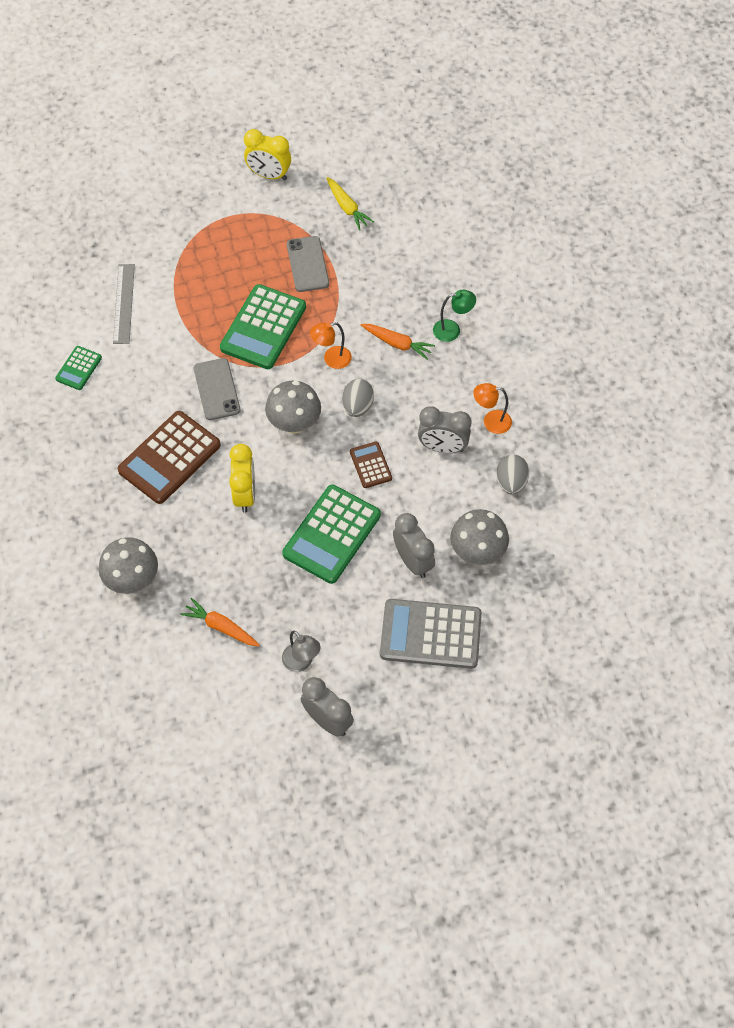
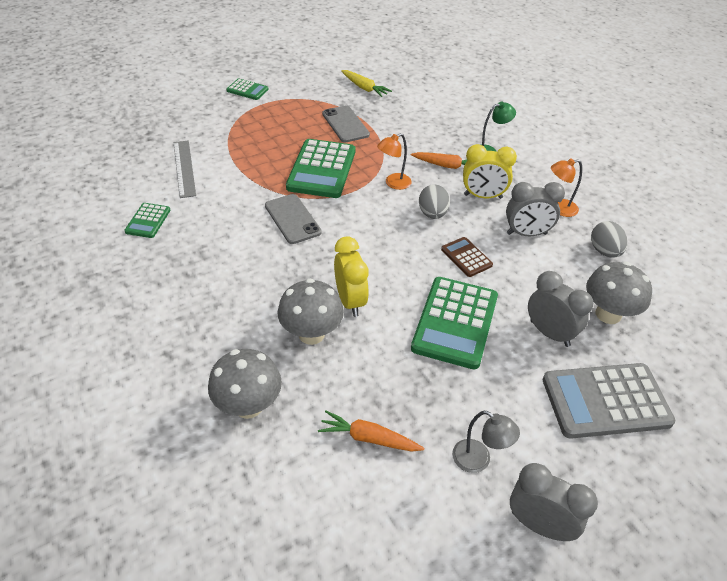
camera: 15 degrees left, 15 degrees down
(169, 458) = (260, 281): brown calculator -> none
(213, 192) = (247, 90): none -> green calculator
(269, 175) = (292, 76): yellow clock -> yellow clock (483, 196)
(294, 423) = (378, 235): grey mushroom -> grey mushroom (311, 334)

